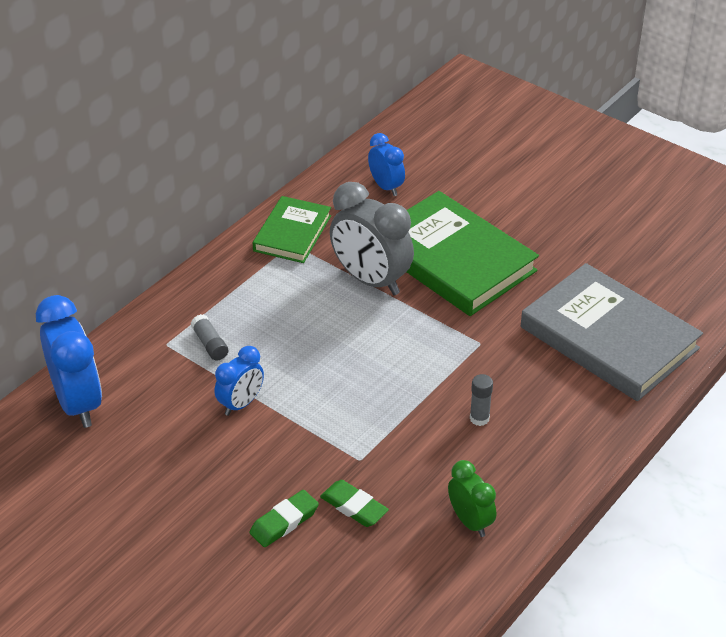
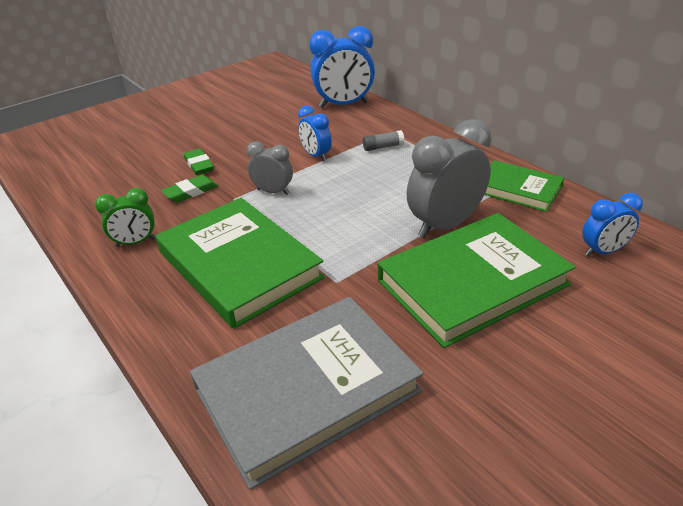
camera: 105 degrees right, 5 degrees down
(336, 426) = (273, 192): none -> grey clock
(479, 418) = (239, 265): grey glue stick -> green book

